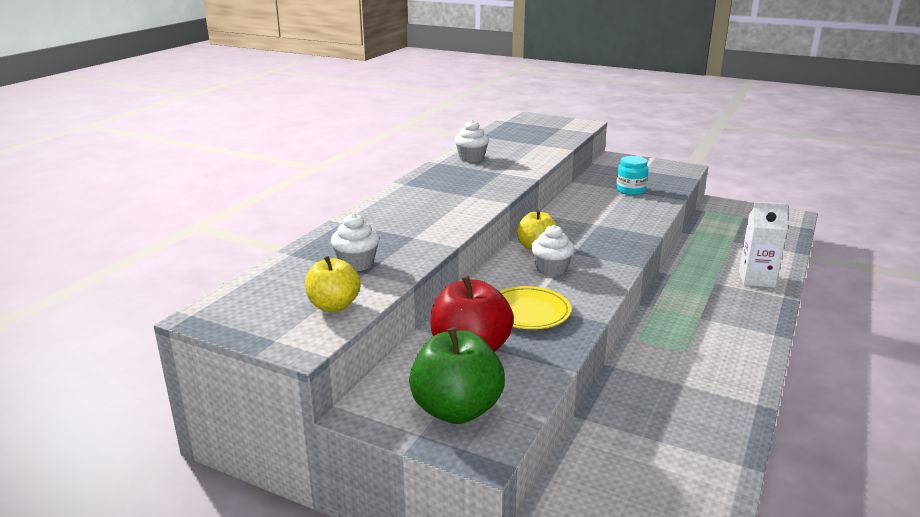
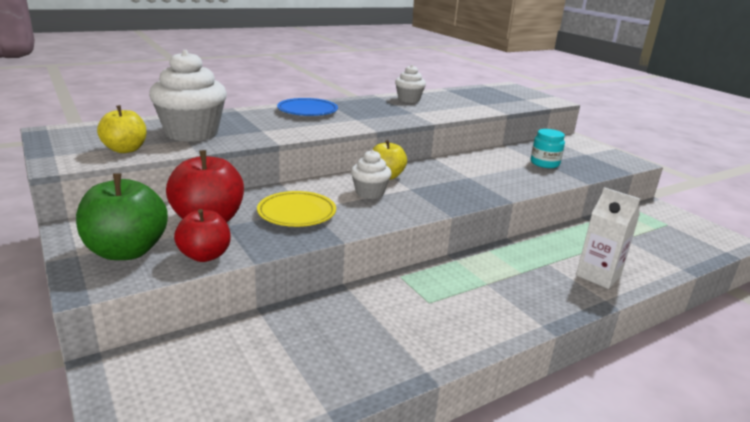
camera: 30 degrees right, 0 degrees up
(356, 264) = (192, 133): white cupcake -> white cupcake, size x1.81
(409, 200) = (307, 111): none -> blue plate
(528, 383) = (205, 256): none -> red apple

